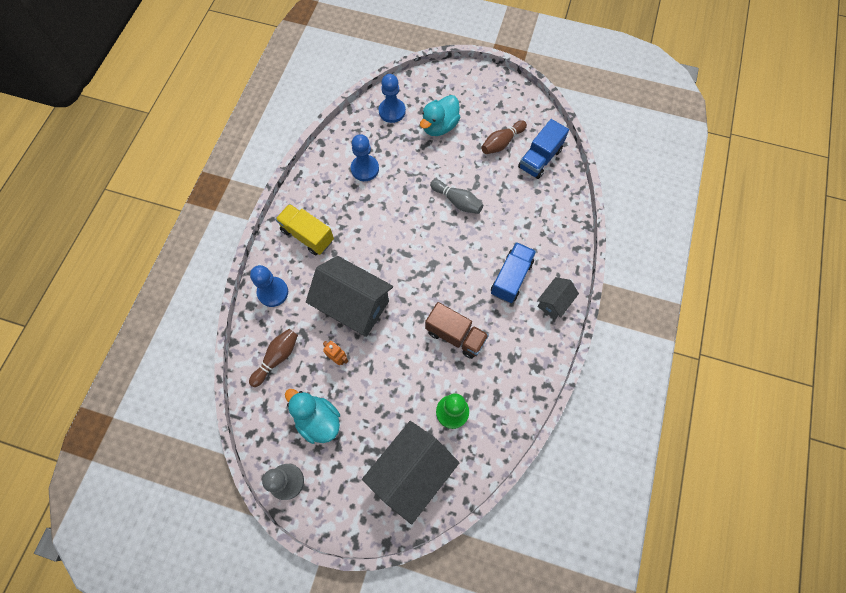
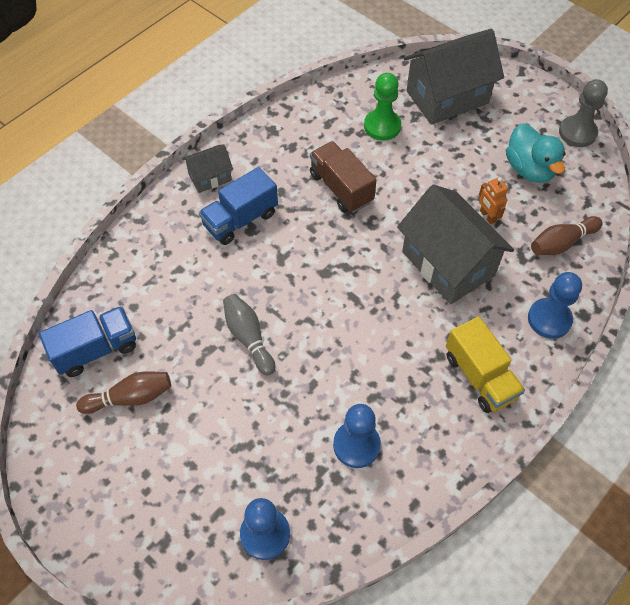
camera: 155 degrees left, 10 degrees down
(439, 126) = (204, 468): turquoise duck -> none

